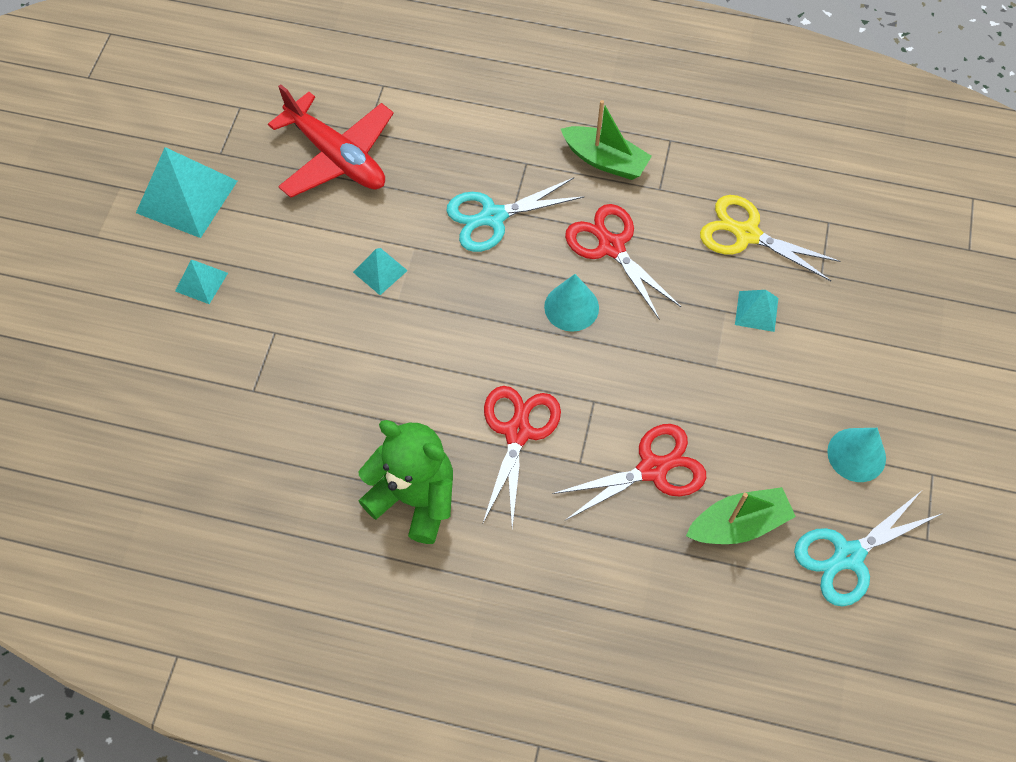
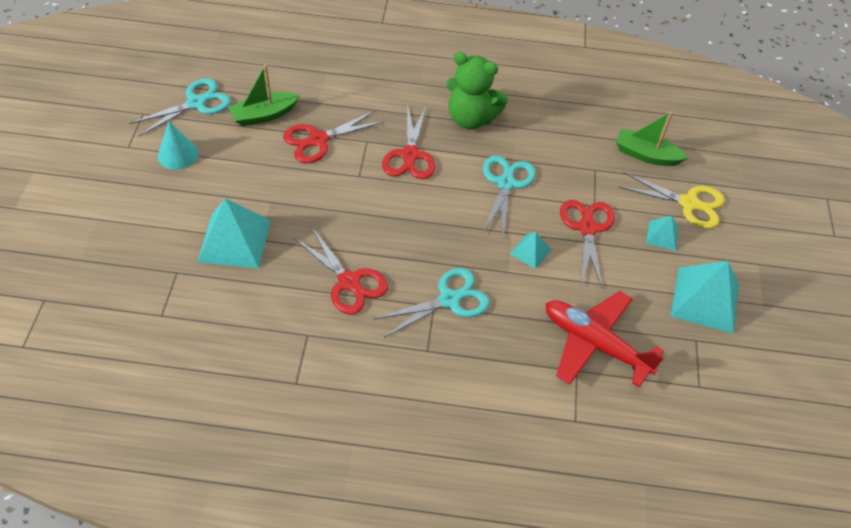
camera: 170 degrees right, 10 degrees down
(296, 299) = (587, 228): none -> red scissors
(388, 375) = (506, 183): none -> turquoise scissors
(571, 307) = (379, 235): turquoise cone -> none
(605, 160) = (356, 358): green boat -> green boat (646, 155)
(746, 234) = (235, 299): yellow scissors -> yellow scissors (689, 203)
(756, 311) = (234, 240): turquoise pyramid -> turquoise pyramid, size x1.97

